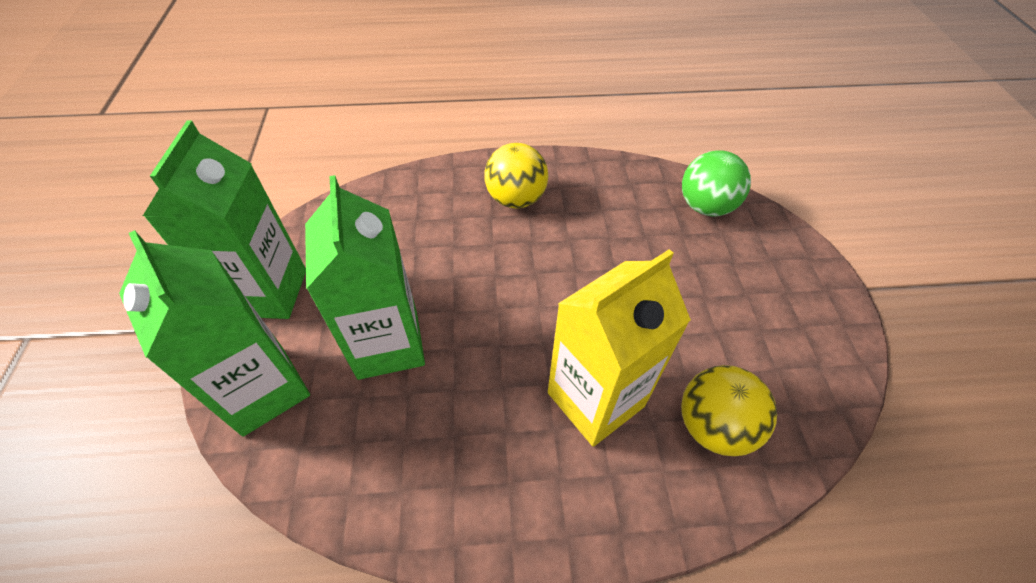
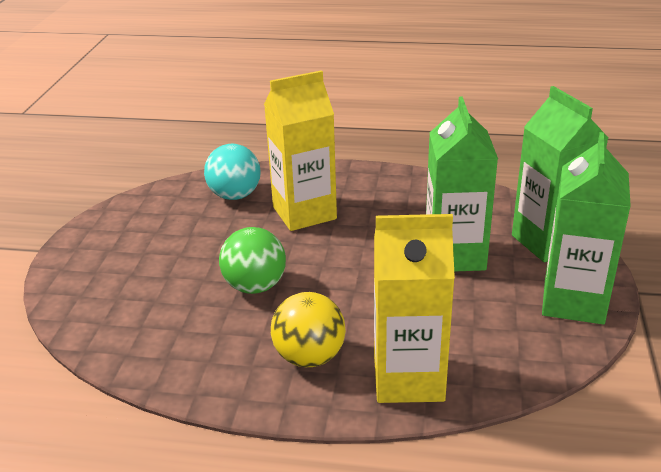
camera: 165 degrees left, 20 degrees down
(432, 192) = (408, 378): none -> yellow carton
(705, 206) = (108, 321): green ball -> green ball (255, 286)
(713, 426) = (235, 195): yellow ball -> turquoise ball

